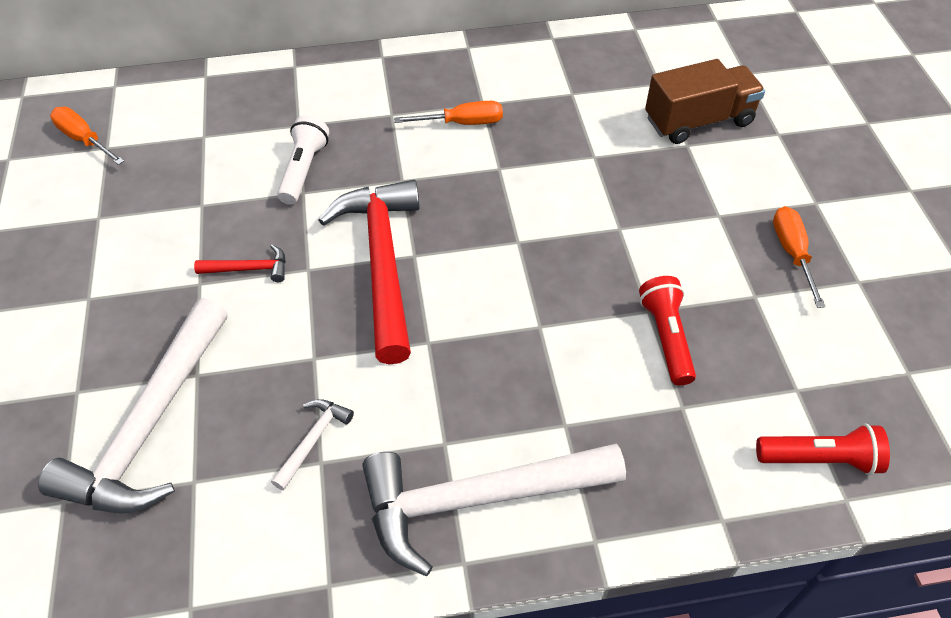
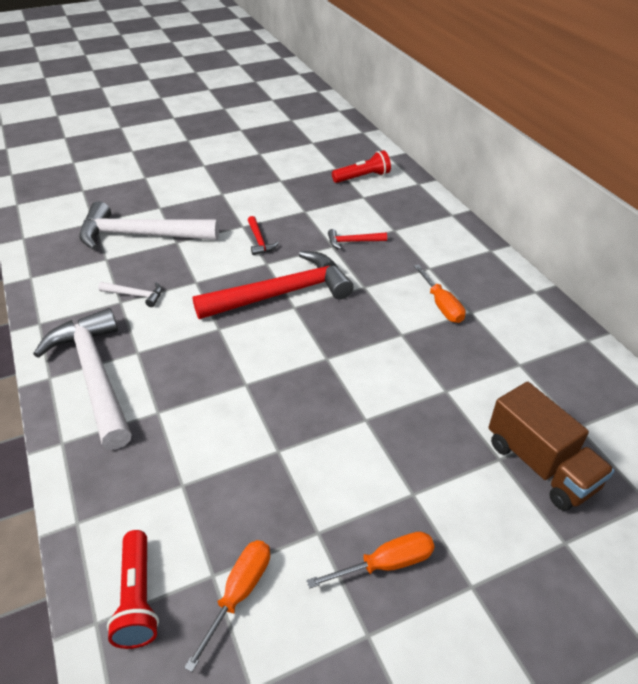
camera: 75 degrees right, 10 degrees down
(84, 139) = (338, 159): orange screwdriver -> orange screwdriver (239, 593)
(304, 170) = (353, 242): white flashlight -> red hammer
(666, 337) = (252, 466): red flashlight -> red flashlight (362, 177)

